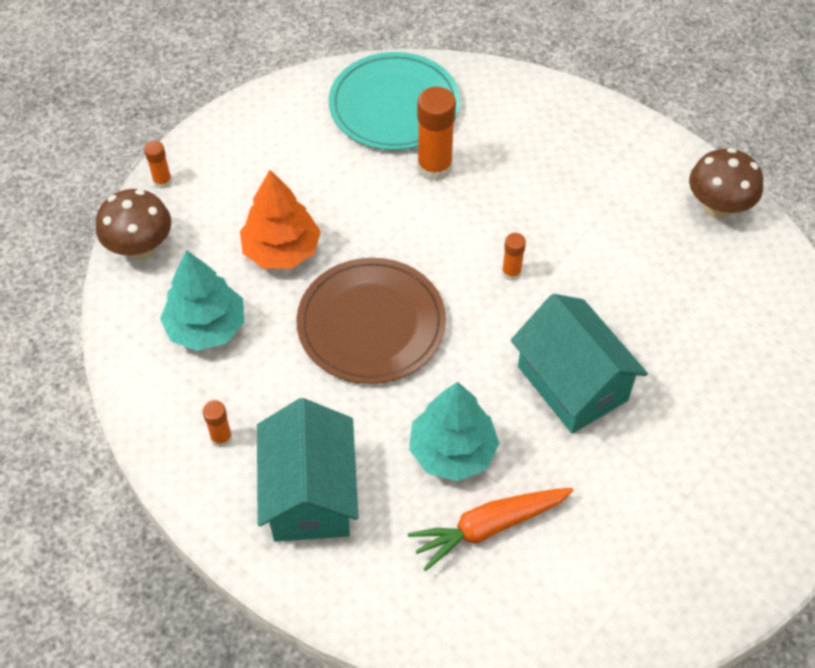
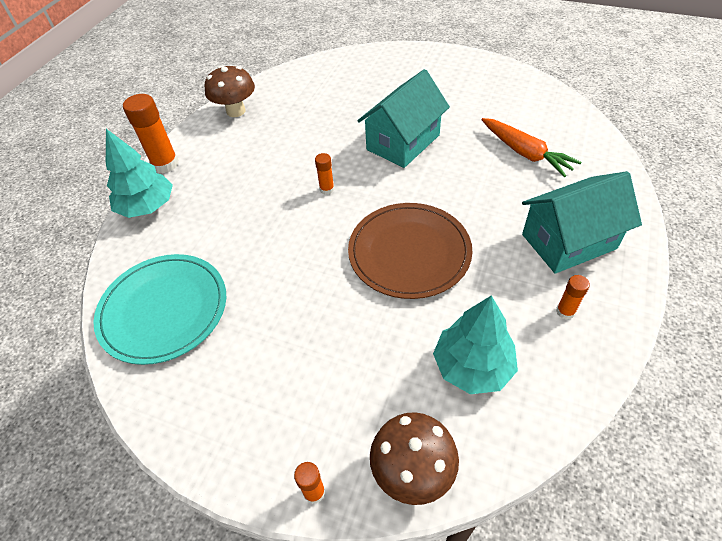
camera: 105 degrees left, 5 degrees down
(281, 250) = (364, 339): orange tree -> none
(434, 167) = (235, 260): orange glue stick -> orange glue stick (165, 164)
(452, 451) = (485, 181): turquoise tree -> turquoise tree (147, 207)

